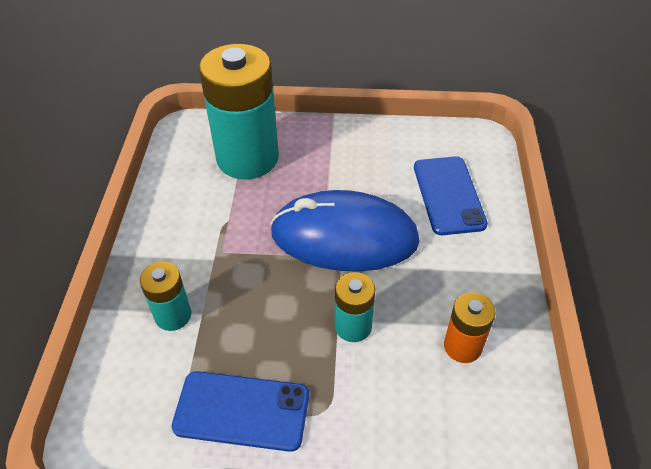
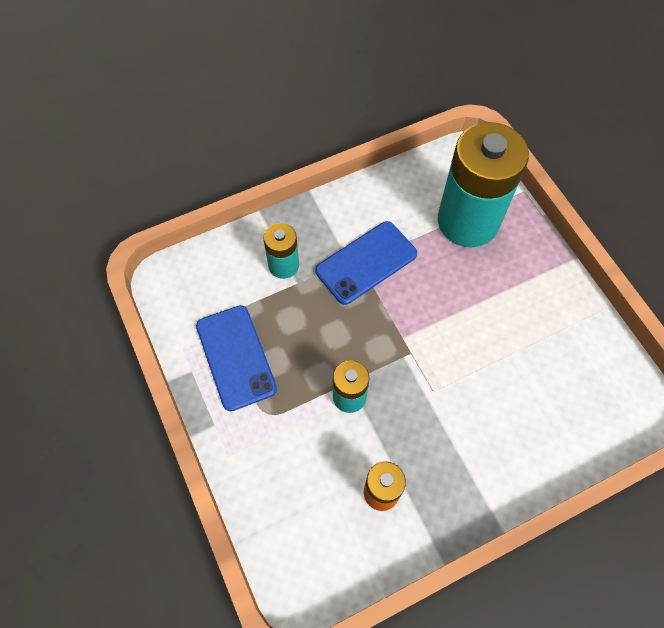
camera: 60 degrees right, 15 degrees up
(344, 237) = (434, 344): blue mouse -> none
(448, 195) = (543, 409): blue phone -> blue phone (366, 262)

